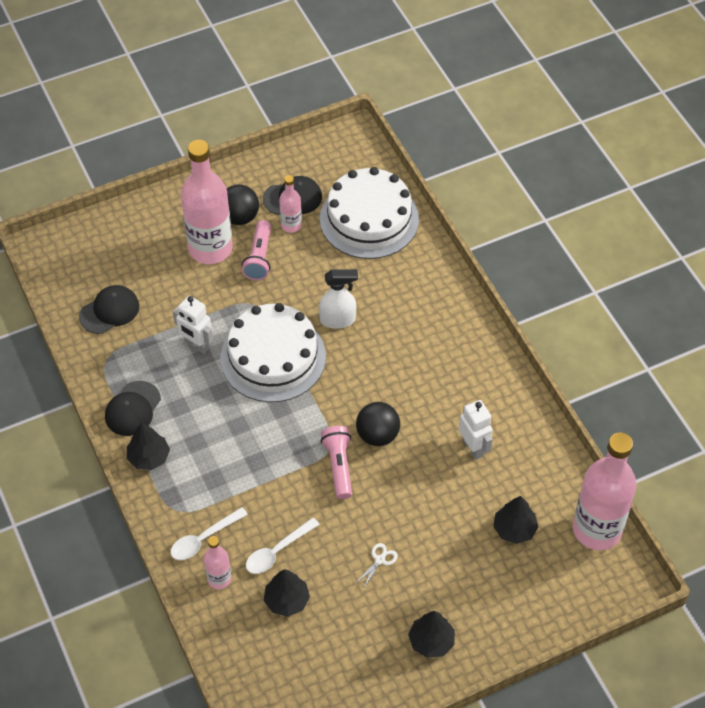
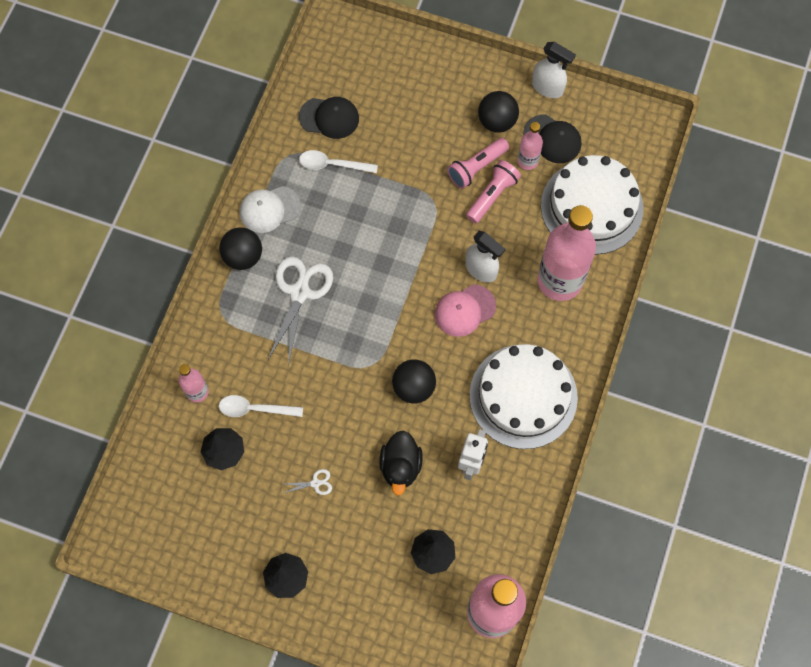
camera: 45 degrees right, 15 degrees up
(133, 409) = (269, 209): black cap -> white cap
(149, 457) = (243, 256): black tree -> black ball
(196, 345) = (361, 199): white robot -> none
(203, 539) = (216, 352): white spoon -> white spoon (332, 164)
(210, 248) = (449, 129): pink bottle -> pink bottle (559, 280)
(221, 445) = (299, 293): none -> white scissors
(252, 168) = (548, 88): none -> white spray bottle
(273, 357) = (404, 257): white cake -> white cake (523, 396)
(339, 466) = (362, 385): pink flashlight -> pink flashlight (492, 195)
(356, 355) = (464, 310): none -> pink cap
(427, 494) = (400, 466): none -> black duck

